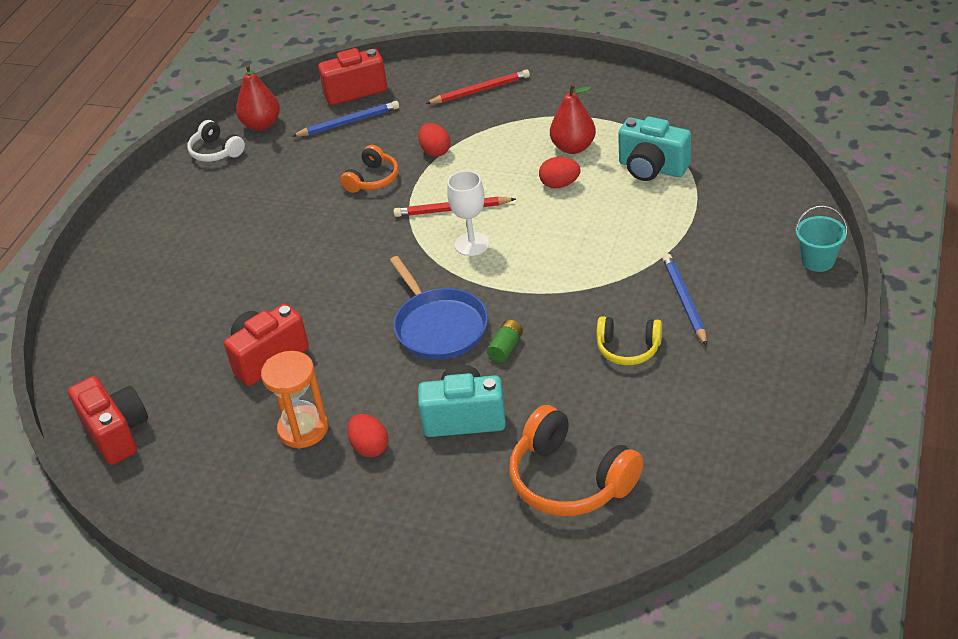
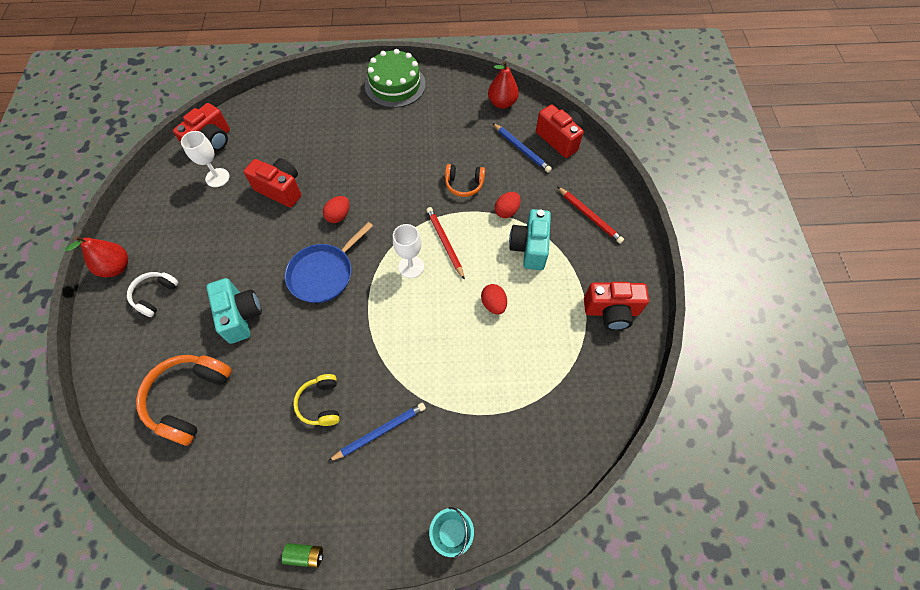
camera: 65 degrees right, 20 degrees up
(153, 216) = (395, 85): none -> green cake
(196, 429) = (217, 177): none -> white goblet
(216, 151) = (466, 90): white headphones -> white headphones (155, 295)
(303, 429) = (222, 230): orange hourglass -> none
(369, 447) = (210, 271): red egg -> red egg (338, 216)
(506, 348) = (309, 321): green battery -> green battery (305, 555)
(573, 147) = (541, 301): red pear -> red pear (116, 267)
(610, 101) = (611, 311): none -> red camera
(652, 168) = (534, 366): turquoise camera -> turquoise camera (529, 248)

